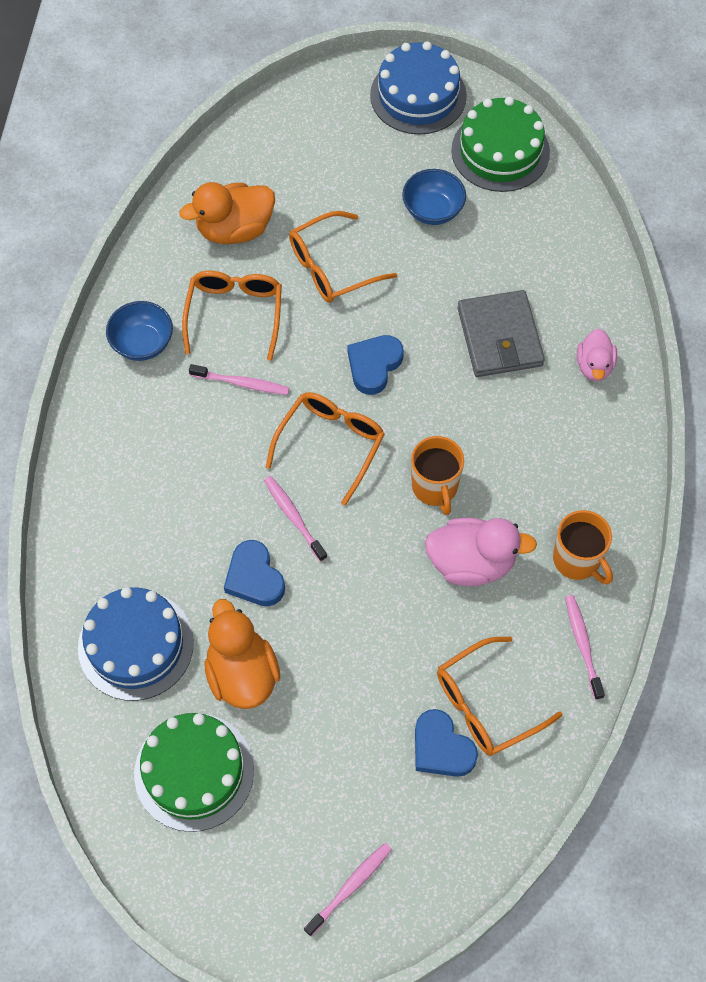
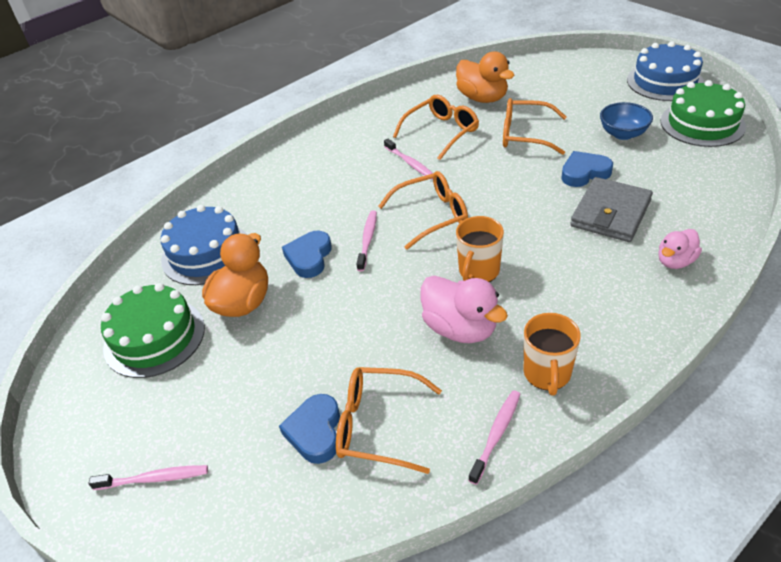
camera: 45 degrees right, 20 degrees down
(142, 343) = (375, 124): blue bowl -> none
(234, 229) = (482, 98): orange duck -> orange duck turned 150 degrees counterclockwise
(374, 366) = (503, 190): blue heart -> blue heart (584, 173)

